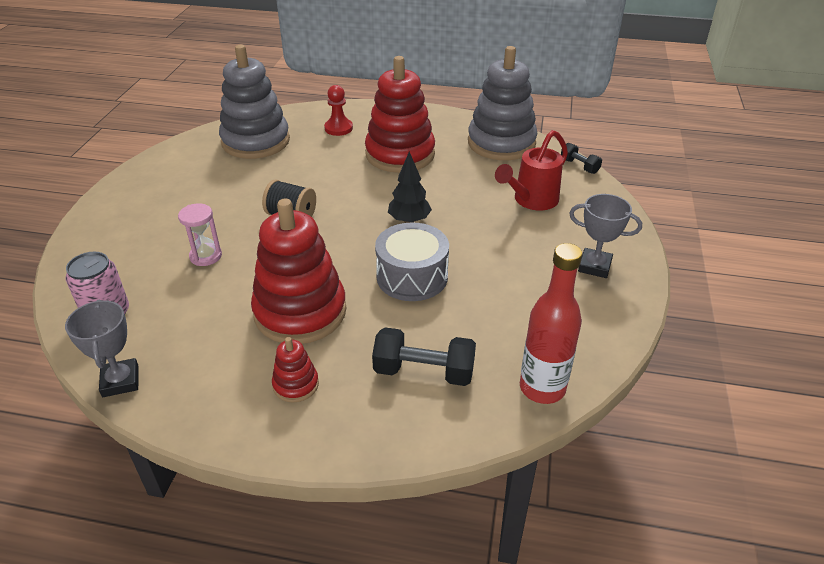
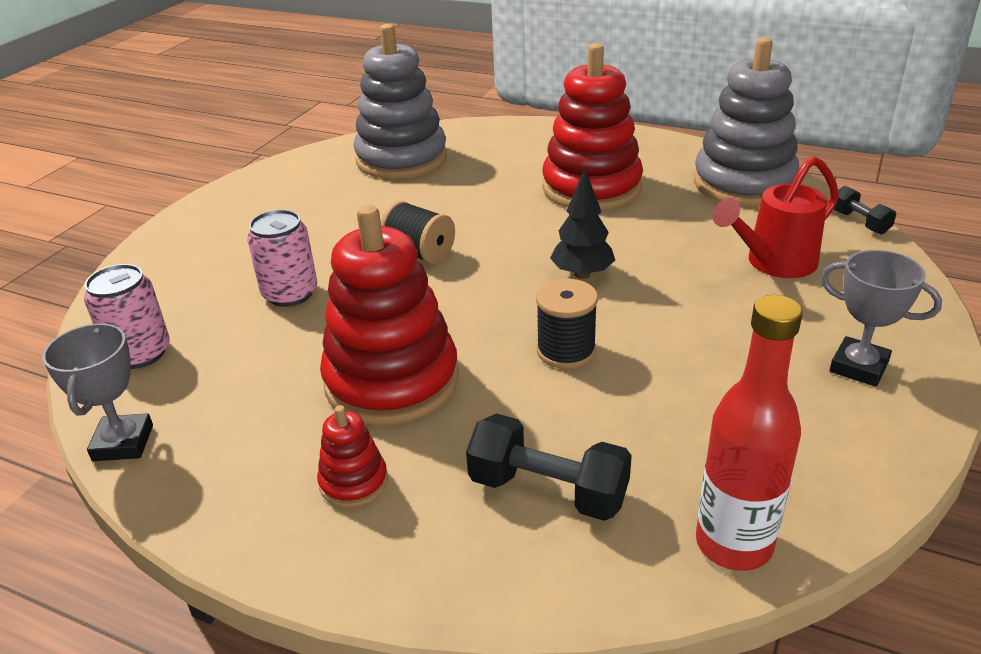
camera: 15 degrees right, 5 degrees down
(206, 256) = (290, 294): pink hourglass -> pink can
(338, 128) = (515, 150): red pawn -> none
(412, 277) = (566, 351): grey drum -> black spool

